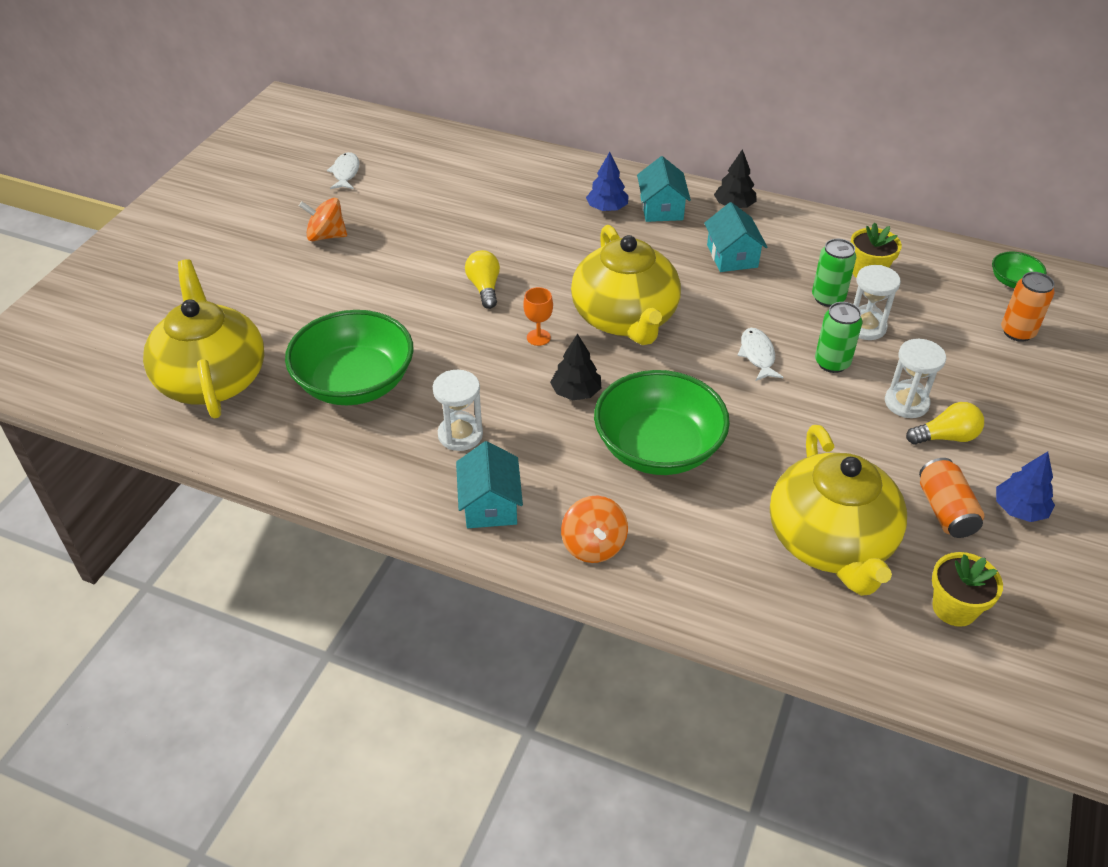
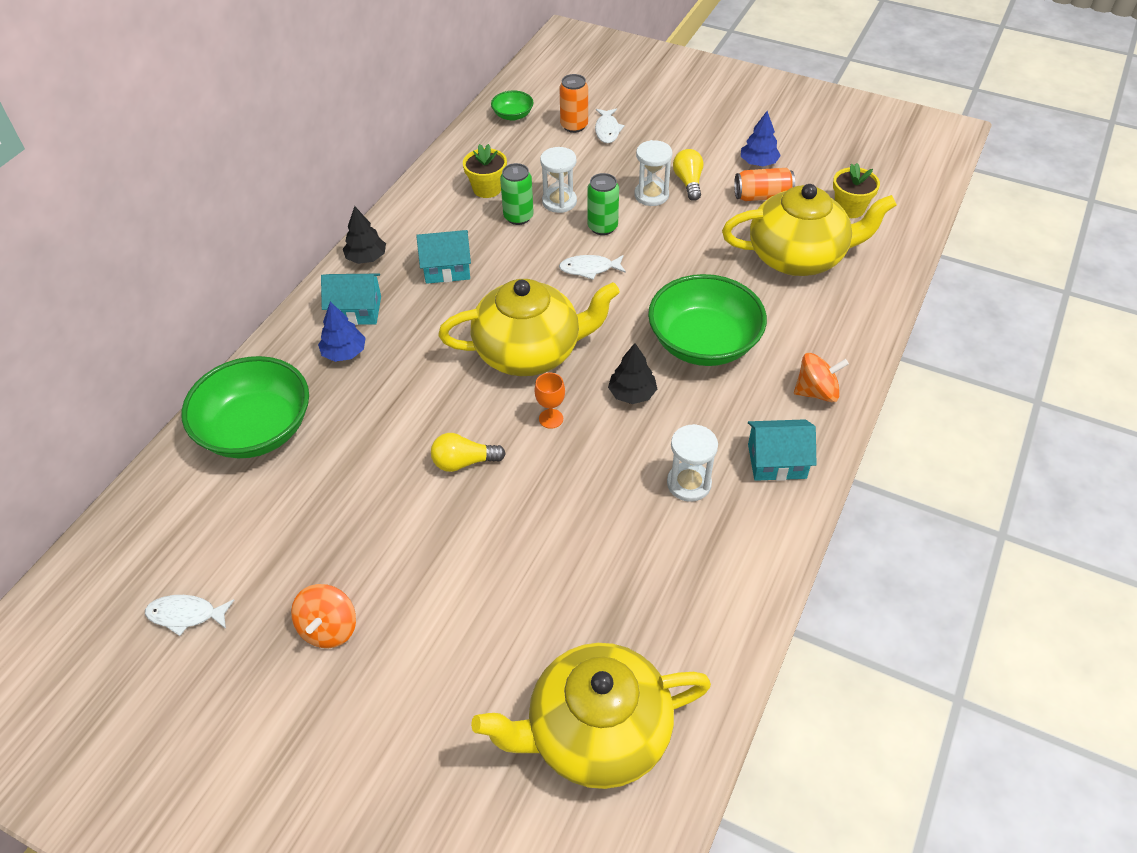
camera: 85 degrees left, 5 degrees up
(355, 383) = (610, 579): green bowl -> green bowl (256, 429)
(1023, 361) = (607, 130): none -> white fish

